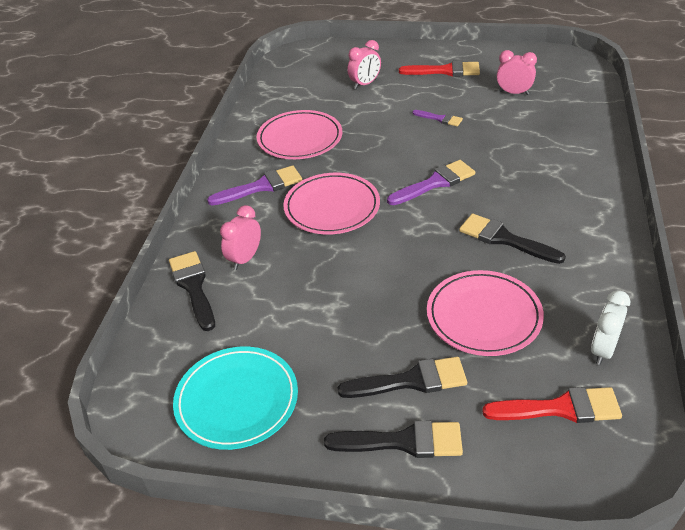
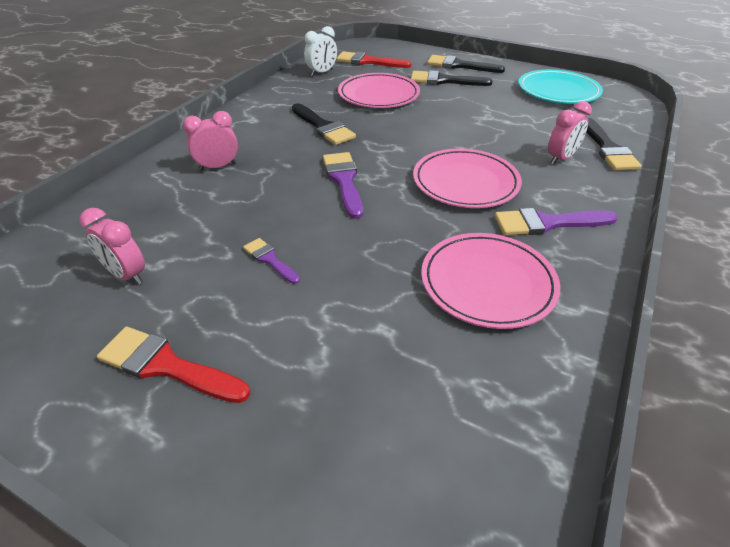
camera: 165 degrees left, 0 degrees up
(365, 84) = (333, 380): pink clock -> pink clock (218, 167)
(435, 183) = (344, 181): purple brush -> purple brush turned 90 degrees clockwise

